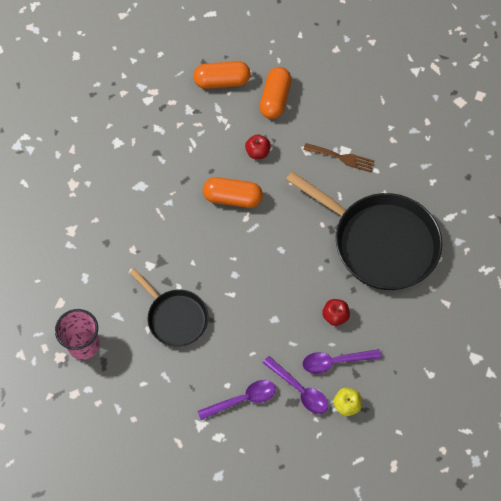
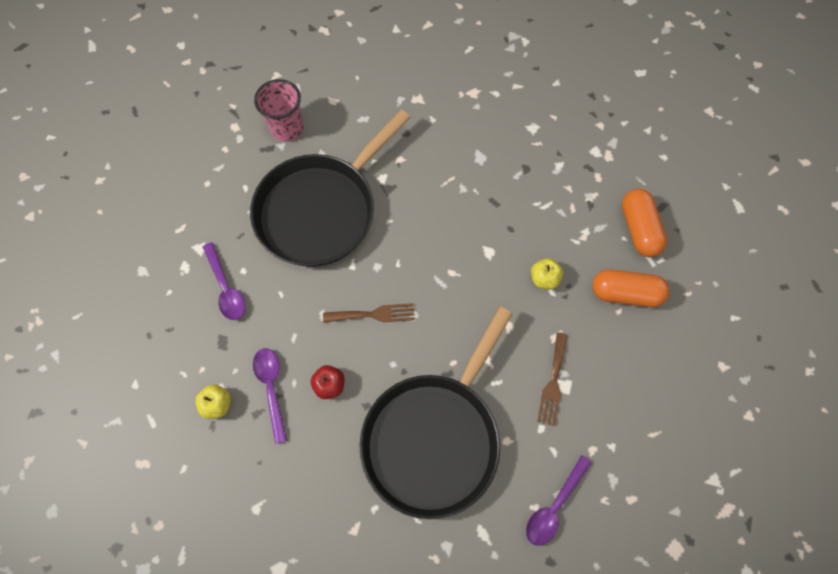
camera: 85 degrees right, 5 degrees up
(175, 318) = (320, 210): black pan -> black pan, size x1.80
(233, 198) = (476, 256): orange capsule -> none
(257, 152) = (544, 279): red apple -> yellow apple
(277, 279) = (373, 314): none -> brown fork
(299, 390) = (237, 349): purple spoon -> purple spoon (554, 506)

